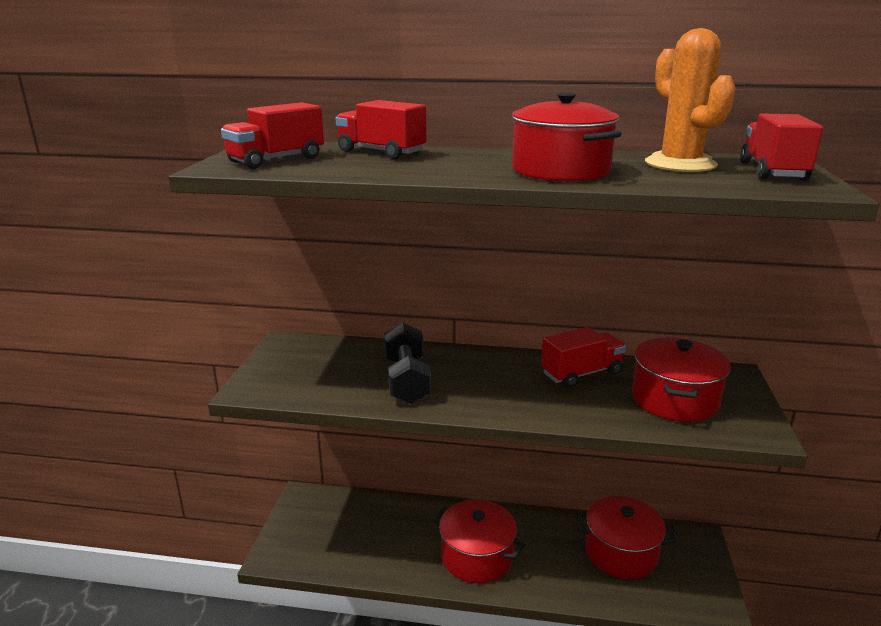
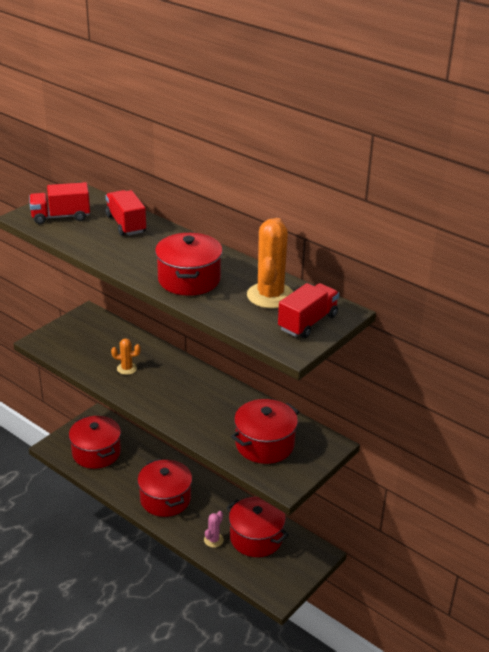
camera: 30 degrees right, 10 degrees up
(339, 539) = (96, 453): none -> red pot
(407, 381) = (127, 368): black dumbbell -> orange cactus
(581, 373) = (233, 404): red truck -> none
(581, 579) = (213, 540): none -> pink cactus

